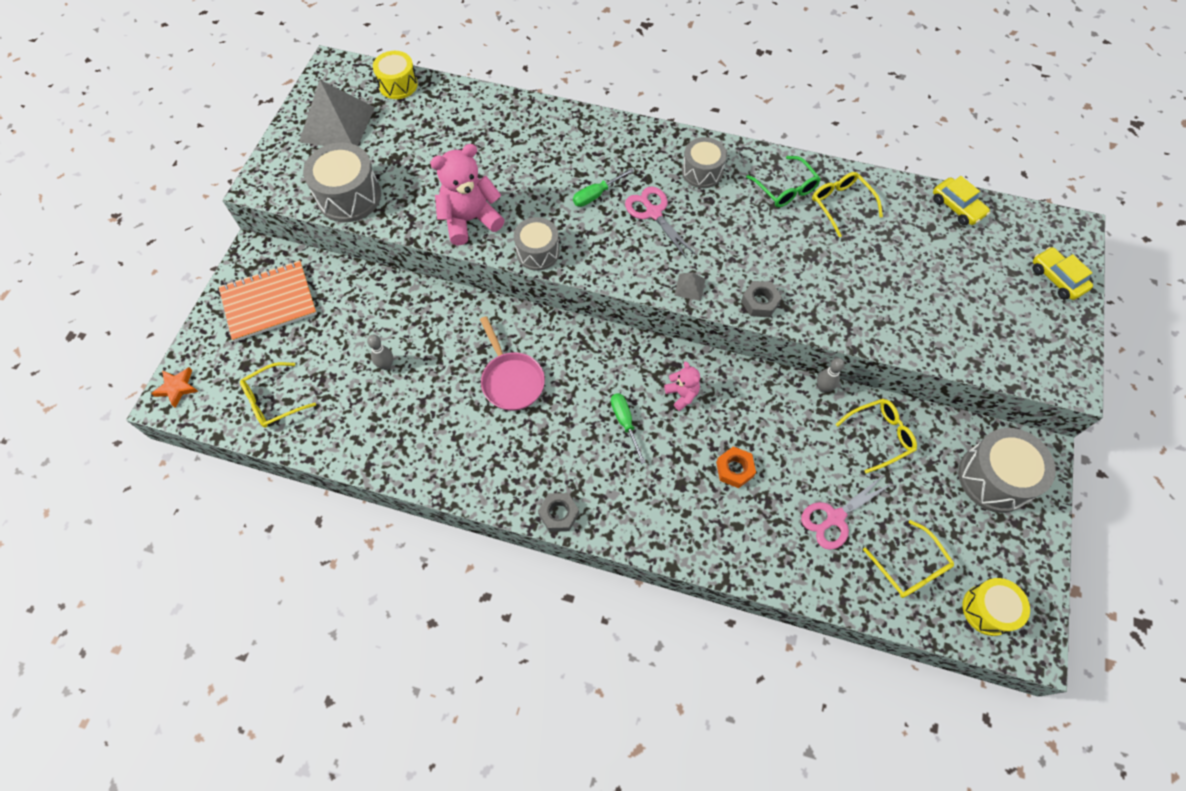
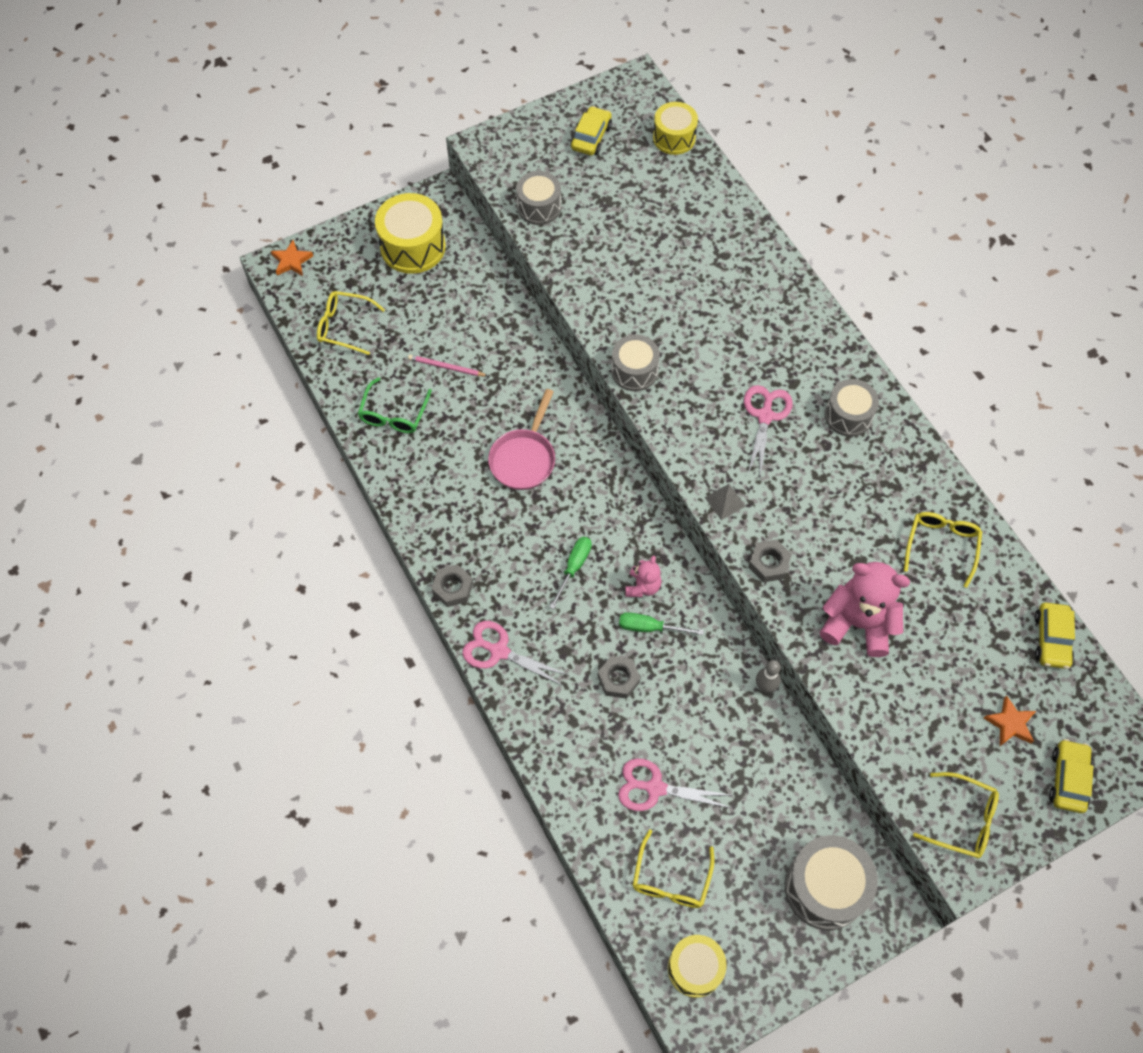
camera: 45 degrees right, 0 degrees up
(269, 302) = (413, 246): orange notebook -> yellow drum
(337, 124) = (591, 137): grey pyramid -> yellow car
(349, 196) = (539, 207): grey drum -> grey drum, size x0.66
(386, 365) = (446, 367): grey bowling pin -> pink pencil
(470, 220) = (610, 301): pink teddy bear -> pink teddy bear (857, 623)
(596, 195) = (734, 362): green screwdriver -> green screwdriver (650, 627)
(638, 527) = (499, 651): none -> pink scissors
(734, 469) = (618, 679): orange nut -> grey nut
(785, 189) = (906, 491): green glasses -> green glasses (393, 414)
(880, 436) = (767, 765): yellow glasses -> yellow glasses (963, 820)
(994, 275) = (1010, 723): none -> orange star

